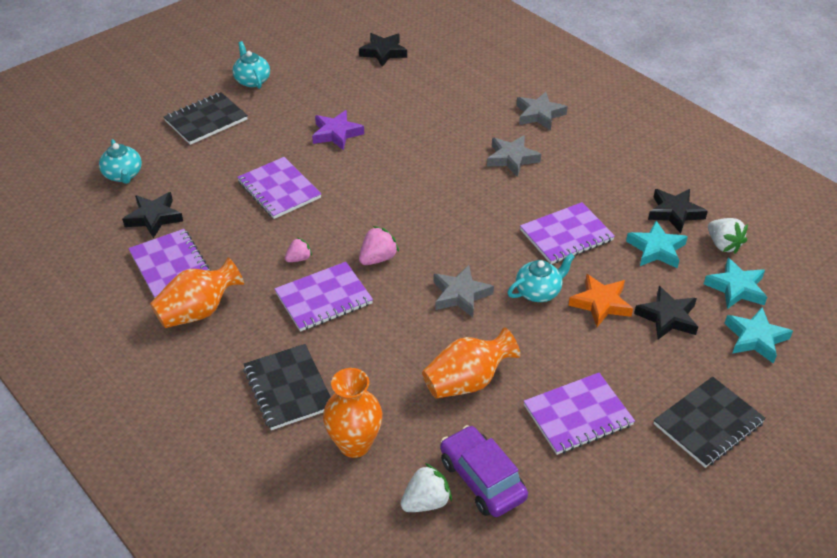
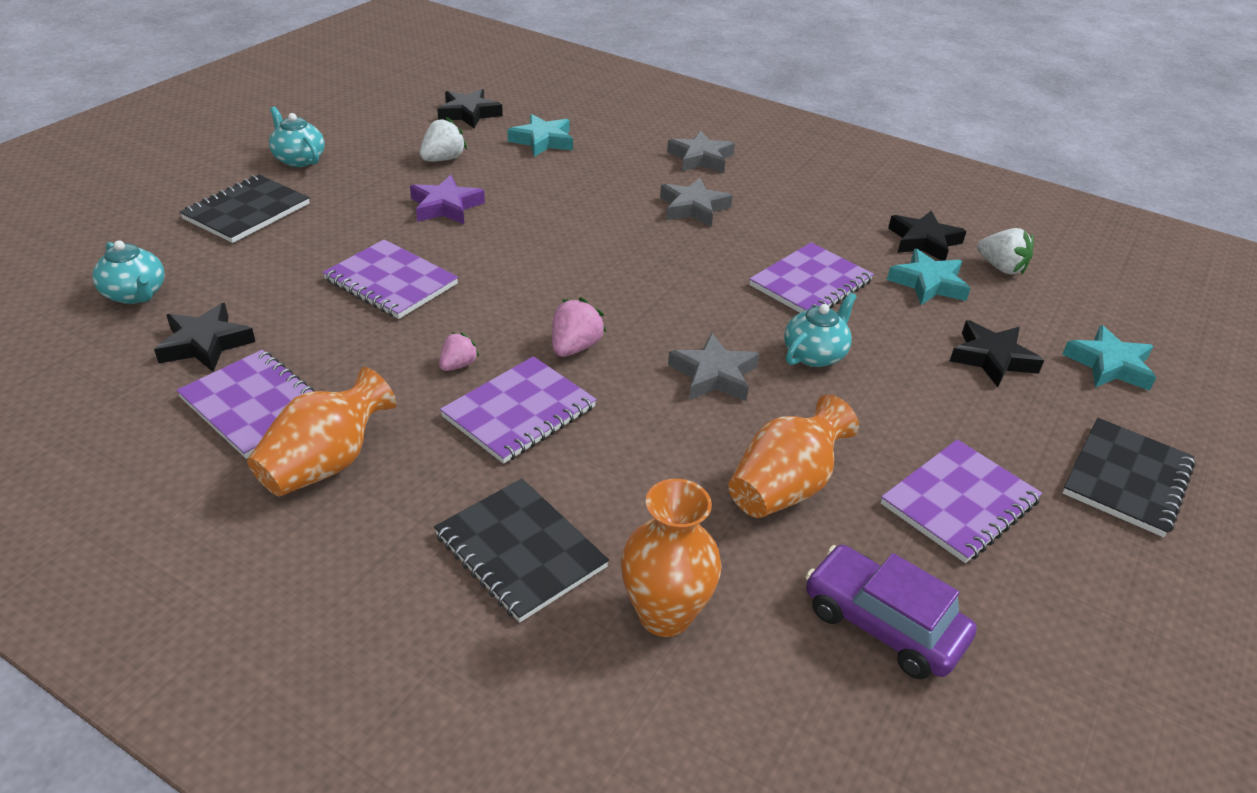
camera: 20 degrees left, 5 degrees down
(426, 502) = (819, 680): white strawberry -> white strawberry (443, 159)
(600, 303) = (901, 356): orange star -> none
(736, 288) = (1048, 312): turquoise star -> turquoise star (543, 141)

